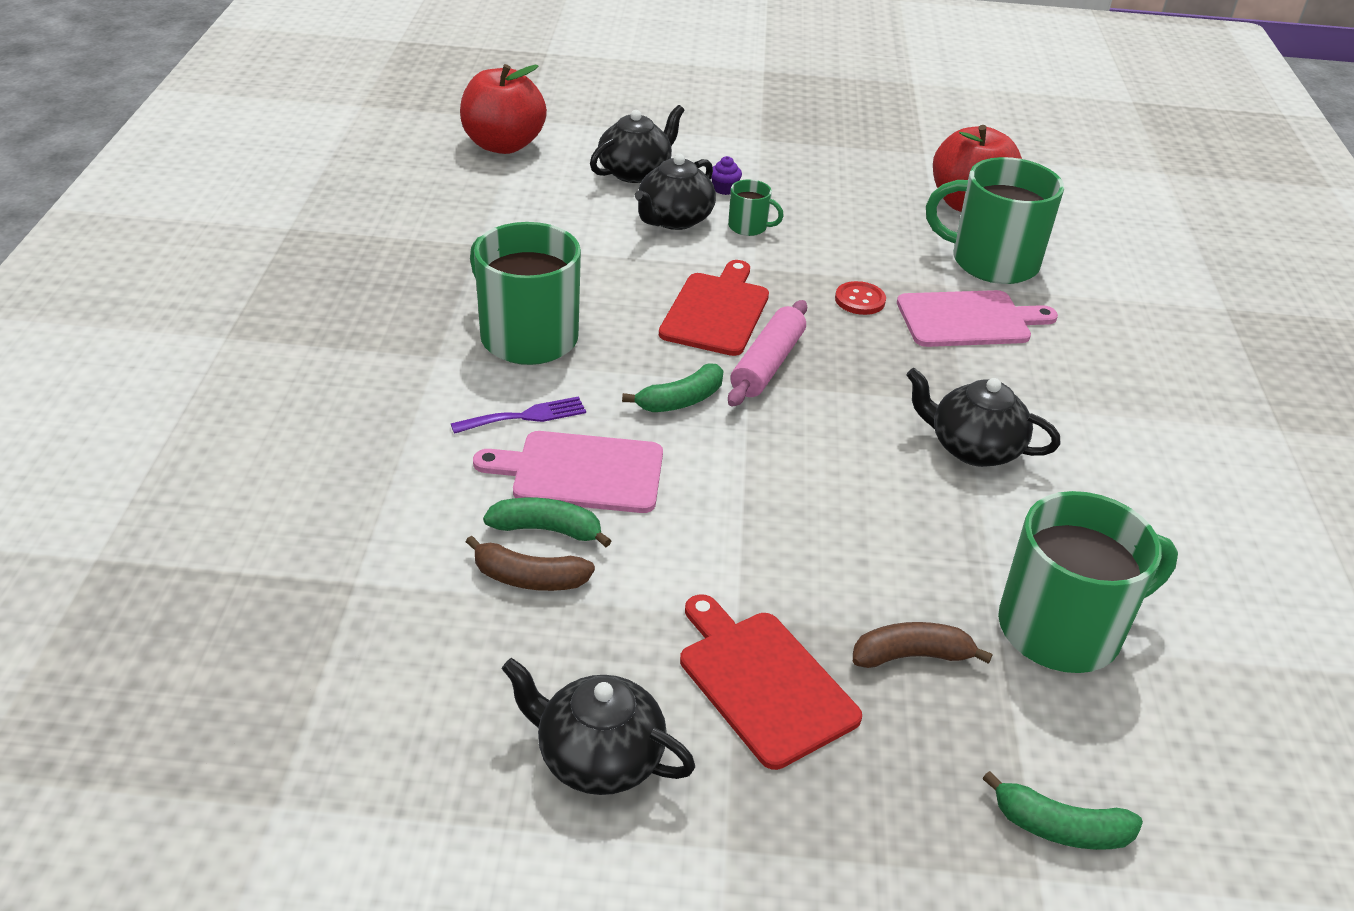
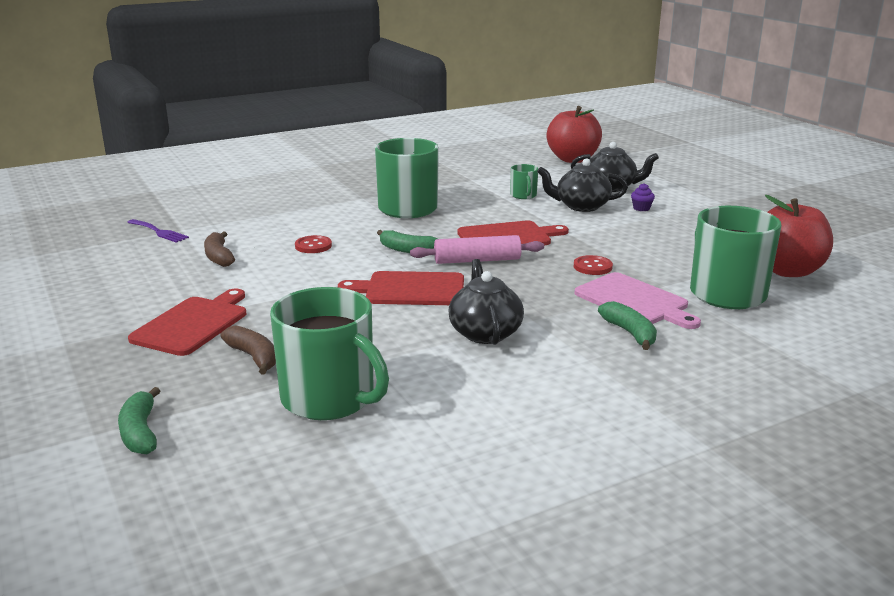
camera: 60 degrees right, 15 degrees down
(525, 416) = (342, 224): purple fork -> purple fork (159, 232)
(547, 530) = (259, 251): green banana -> green banana (630, 333)
(581, 472) = (313, 246): pink cutting board -> red button
(598, 757) = (106, 302): black teapot -> none
(749, 227) = (613, 223): green mug -> green mug (523, 195)
(810, 450) = (410, 289): none -> red cutting board

